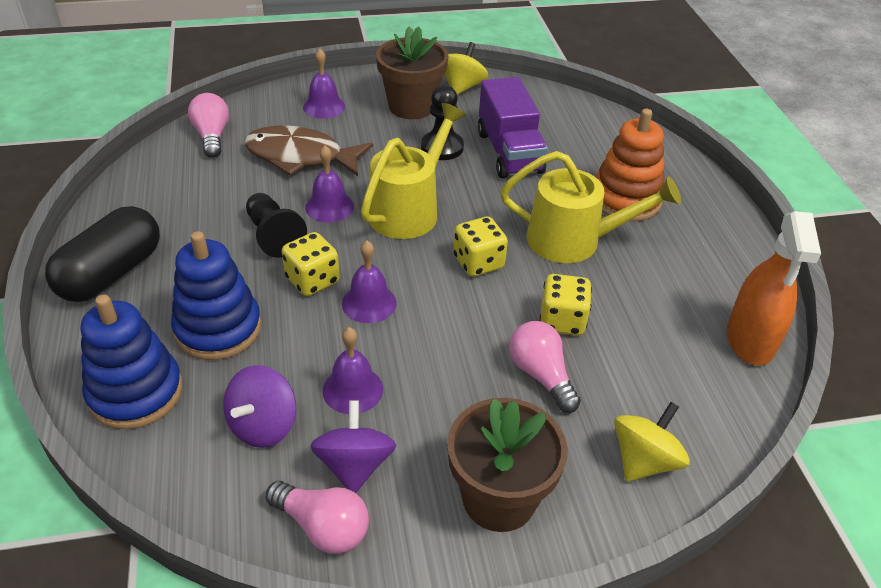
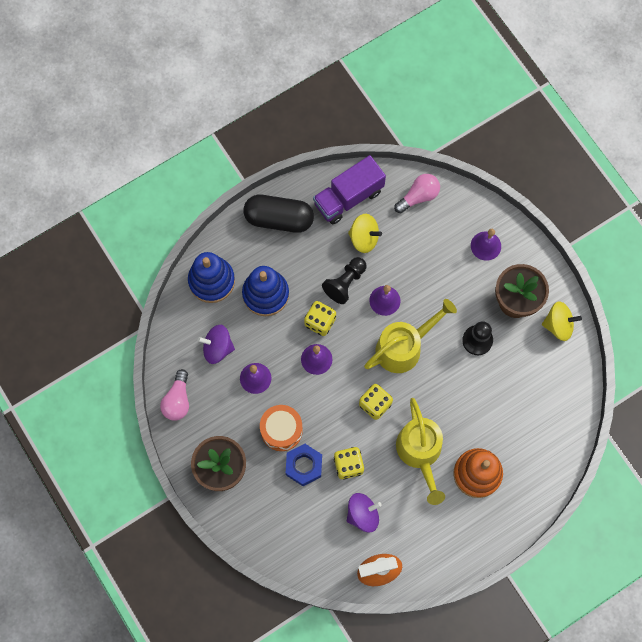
camera: 70 degrees right, 30 degrees up
(301, 157) = (424, 260): brown fish -> none
(354, 465) = (213, 399): purple spinning top -> purple spinning top (363, 514)
(409, 209) = (404, 346): yellow watering can -> yellow watering can turned 45 degrees counterclockwise
(465, 384) = (281, 430): none -> orange drum
(509, 152) = (493, 385): purple truck -> purple truck (348, 197)
(541, 375) = (304, 466): pink light bulb -> blue nut
(644, 460) = (270, 530): yellow spinning top -> yellow spinning top (364, 238)

